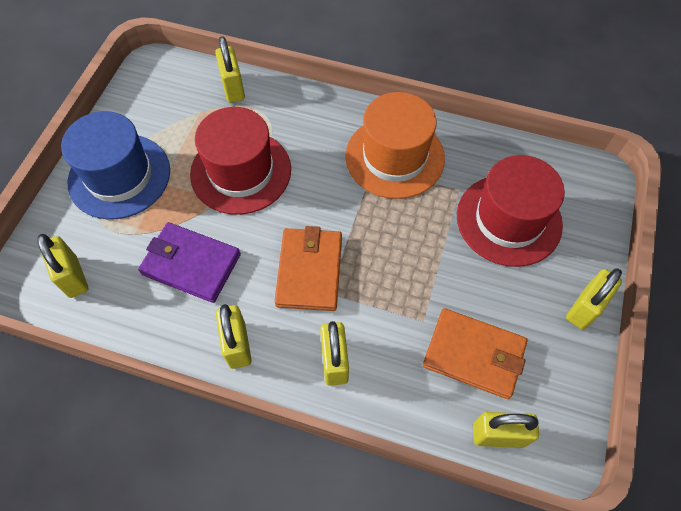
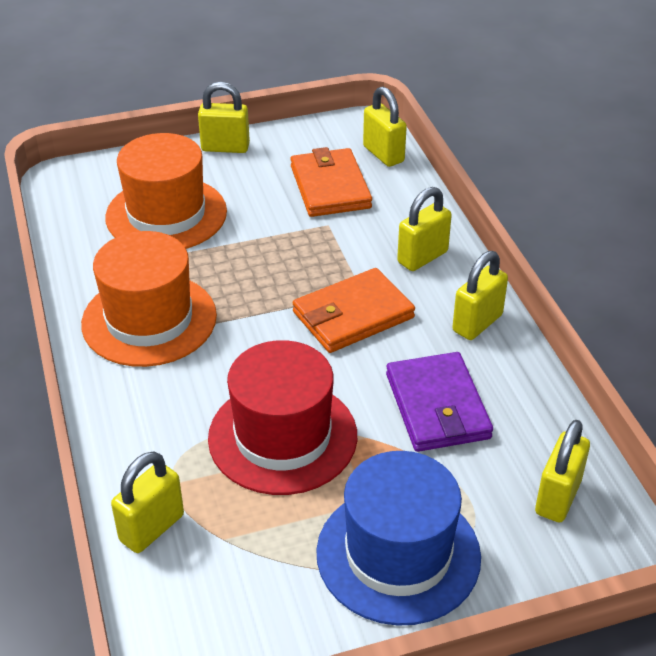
camera: 125 degrees left, 20 degrees down
(508, 220) = (166, 214): red hat -> orange hat

